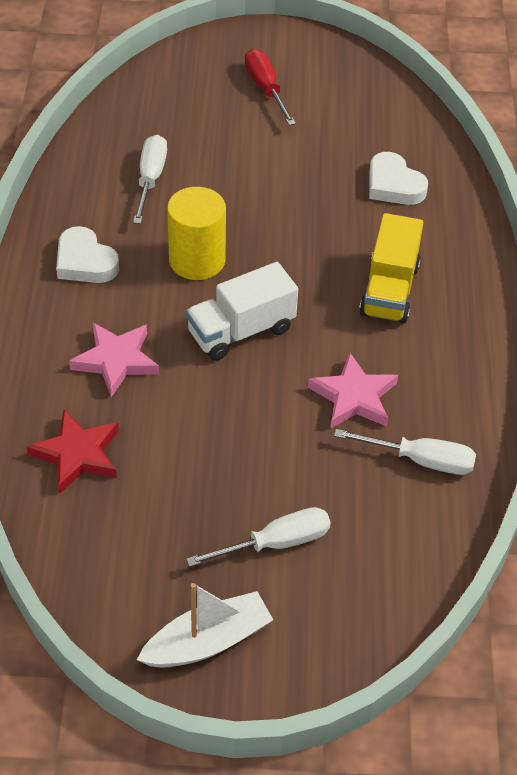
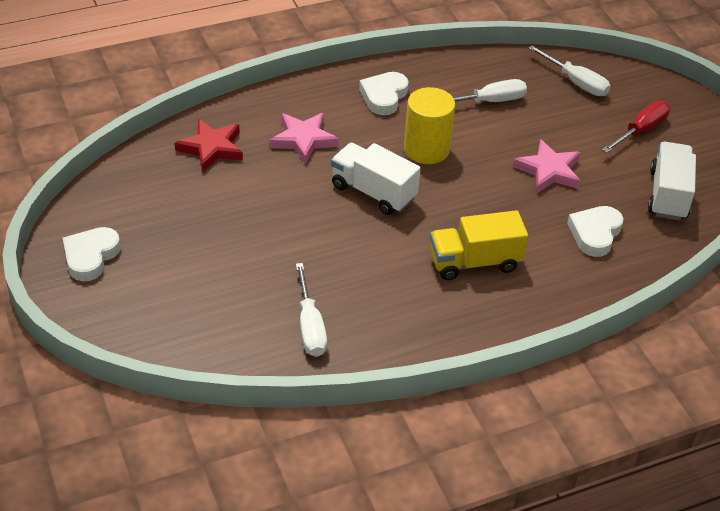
camera: 65 degrees right, 5 degrees down
(207, 641) = (90, 256): white boat -> white heart
(276, 543) = (189, 267): white screwdriver -> white screwdriver (576, 82)
(354, 397) = (349, 271): pink star -> pink star (549, 171)
(367, 112) = (668, 195): none -> white truck

